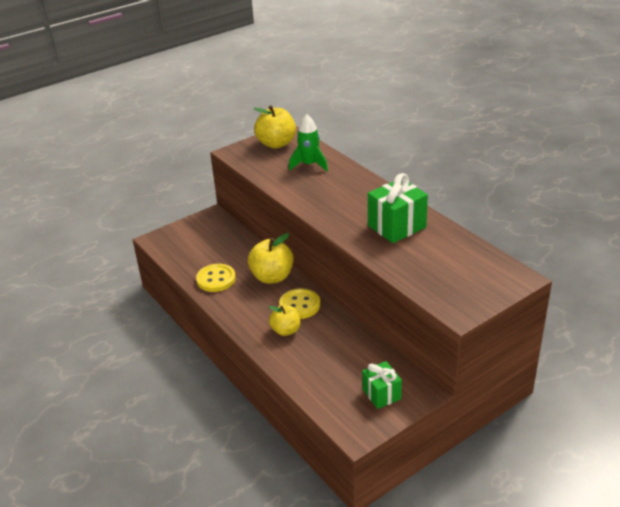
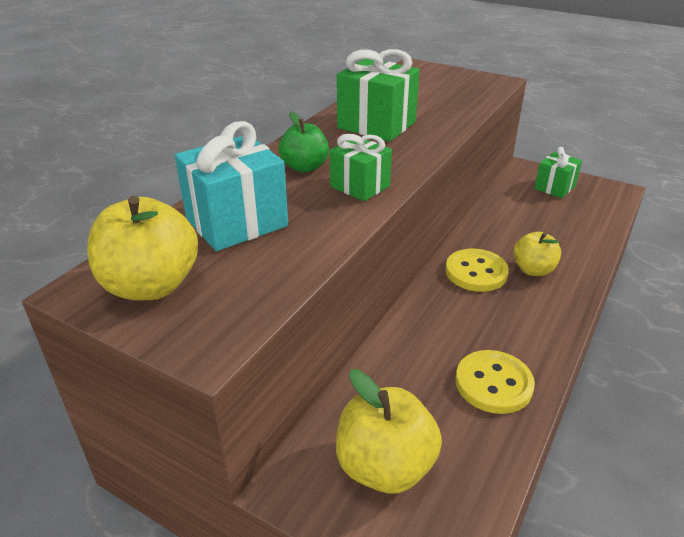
camera: 115 degrees left, 0 degrees up
(272, 277) = (437, 317): yellow apple -> yellow apple (385, 466)
(309, 165) = (236, 222): green rocket -> turquoise gift
(318, 203) = (360, 186): none -> green gift
(352, 190) = (305, 167): none -> green apple

